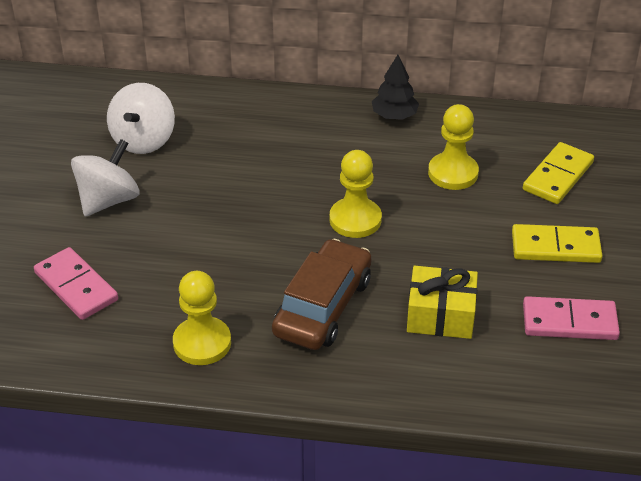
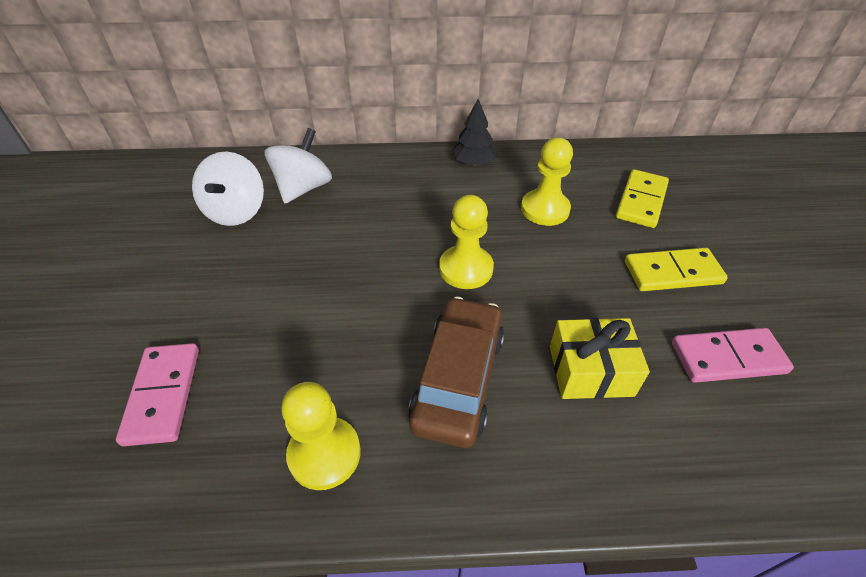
camera: 10 degrees left, 5 degrees up
(76, 286) = (163, 395): pink domino -> pink domino turned 45 degrees clockwise
(108, 200) = (201, 280): white spinning top -> white spinning top (303, 188)

